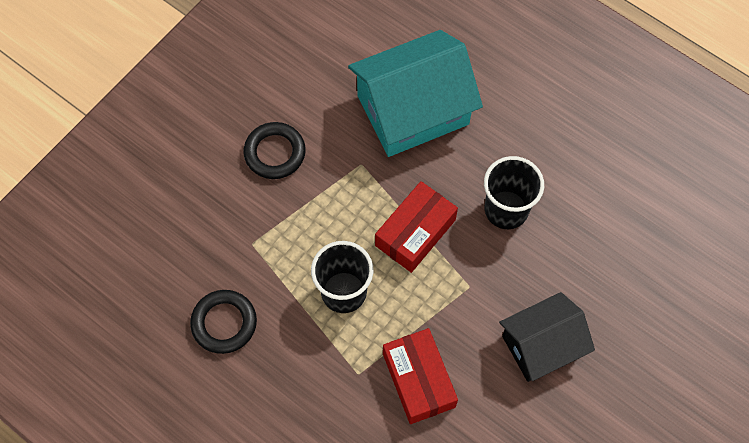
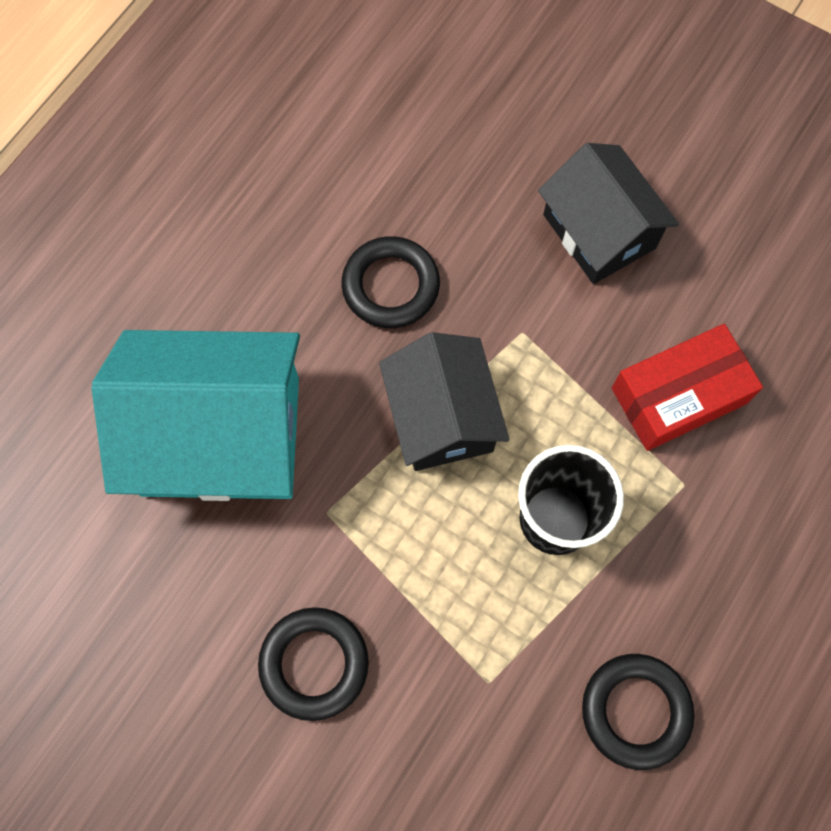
camera: 95 degrees left, 5 degrees up
(413, 110) = (220, 436): turquoise house -> turquoise house turned 60 degrees counterclockwise
(415, 232) = (442, 417): red box -> black house
(506, 210) = (390, 286): black cup -> black ring

